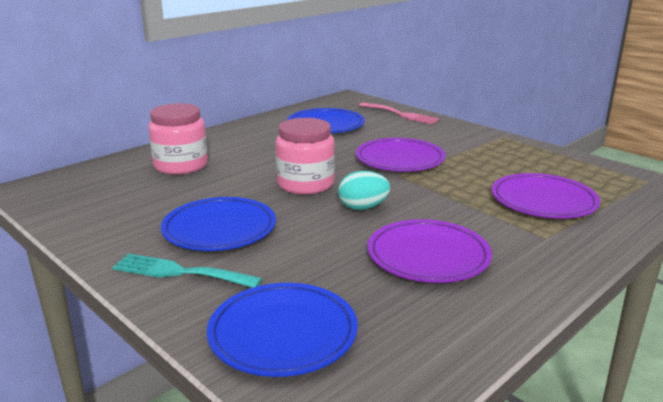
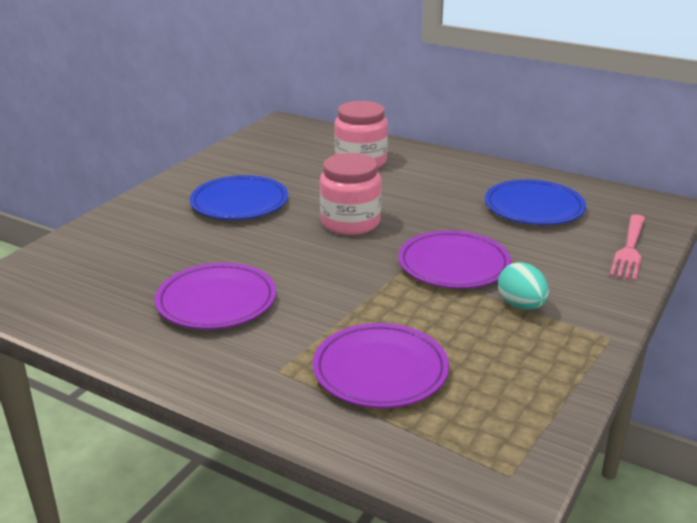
camera: 75 degrees right, 5 degrees up
(180, 272) = (167, 203): turquoise fork -> none
(283, 334) = (90, 253): blue plate -> none
(363, 208) = (308, 258): turquoise egg -> turquoise egg (521, 305)

